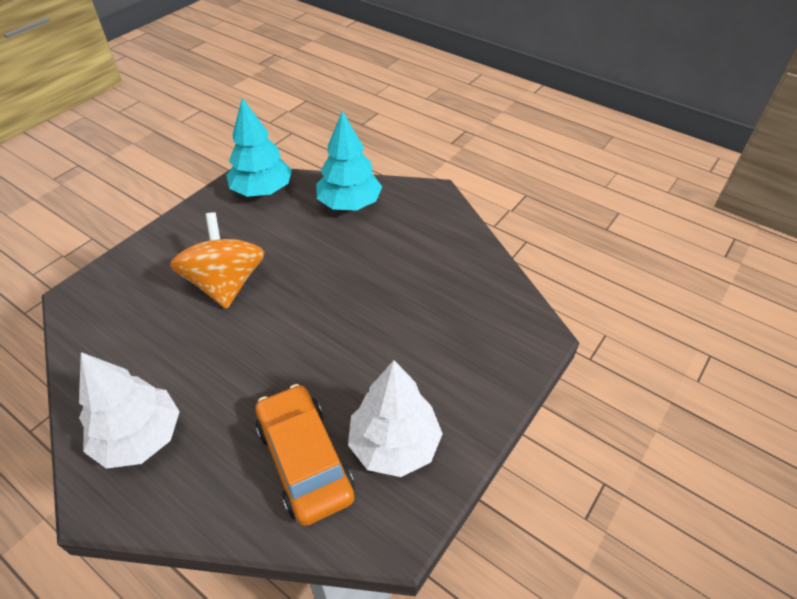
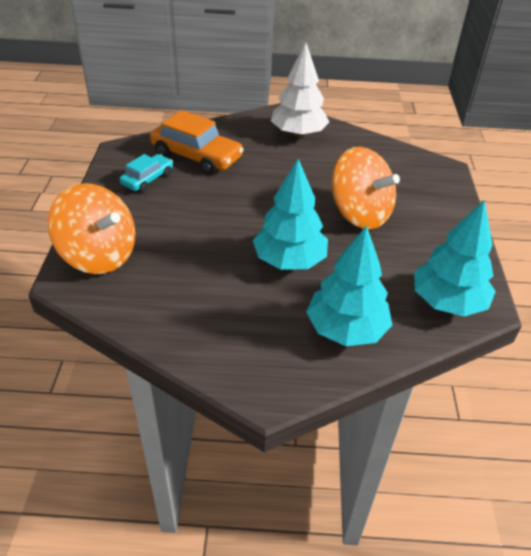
camera: 145 degrees right, 5 degrees down
(336, 268) = (289, 260): none -> turquoise tree
(394, 445) = (147, 179): white tree -> turquoise car
(500, 350) = (99, 255): none -> orange spinning top

